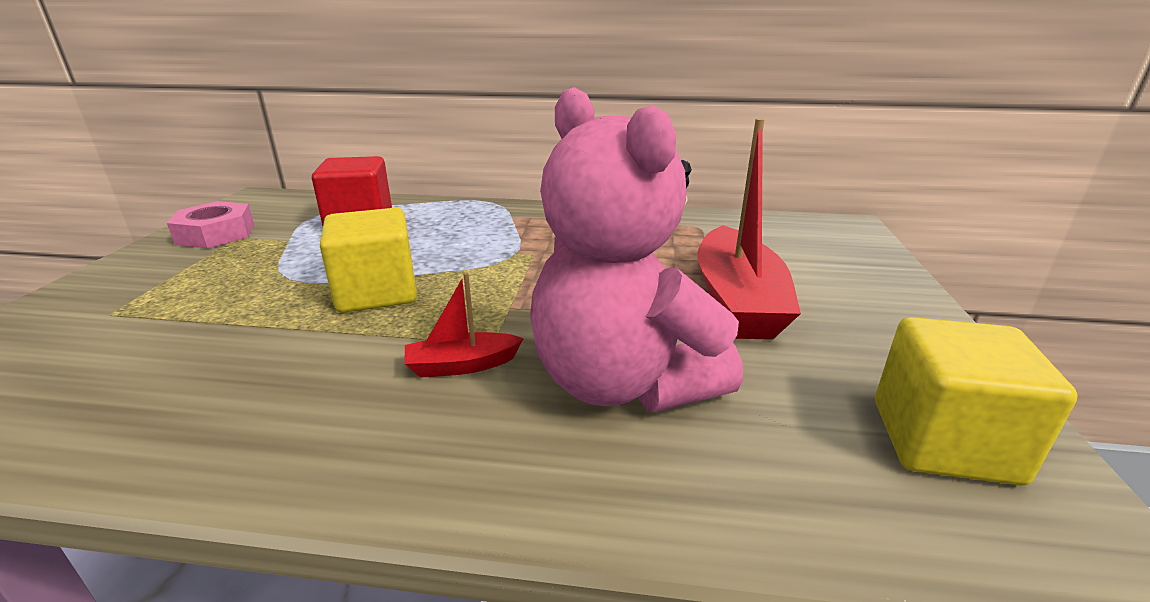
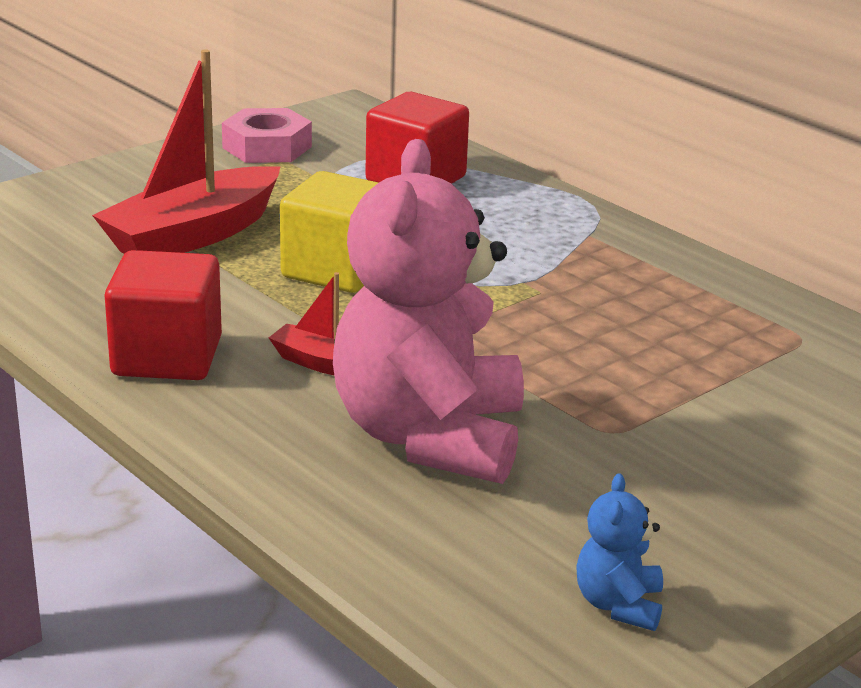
camera: 40 degrees right, 0 degrees up
(304, 431) = (167, 357): none -> red cube
(737, 301) = (671, 430): red boat -> red boat (193, 235)
(943, 441) = (618, 605): yellow cube -> blue teddy bear

